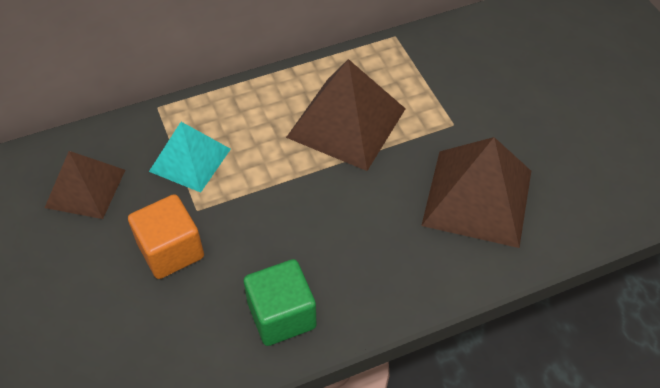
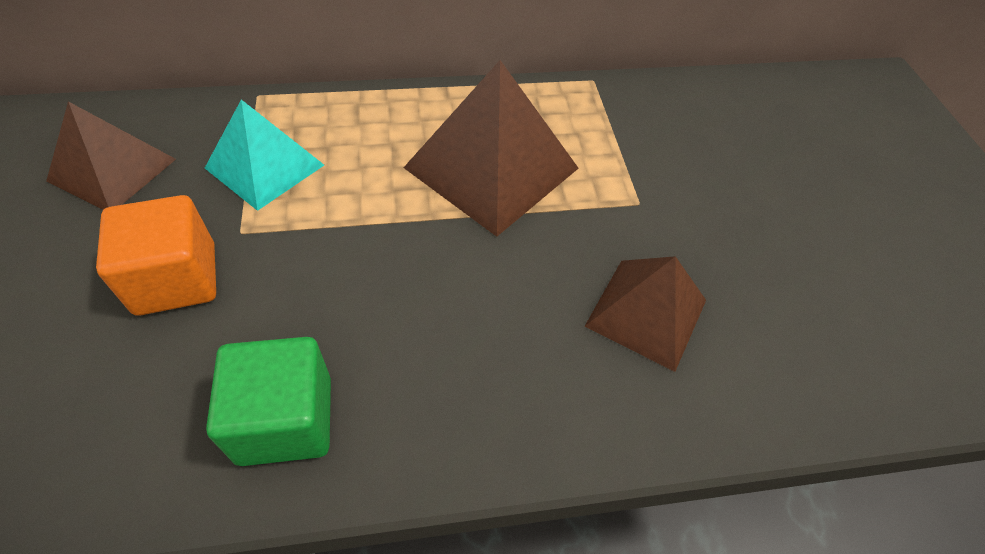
camera: 10 degrees right, 0 degrees up
(477, 197) = (646, 312): brown pyramid -> brown pyramid, size x0.65

